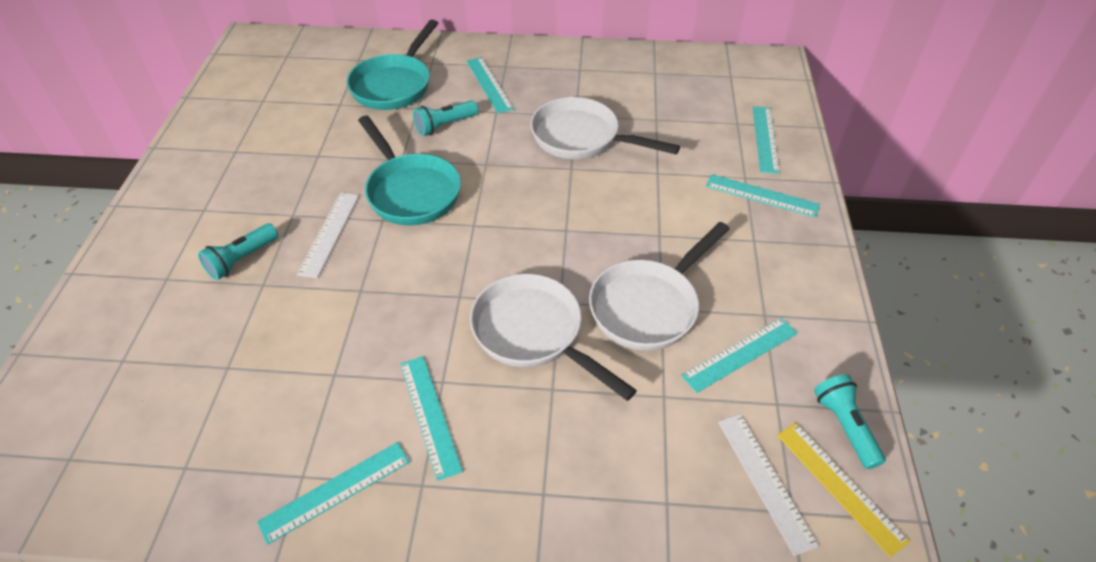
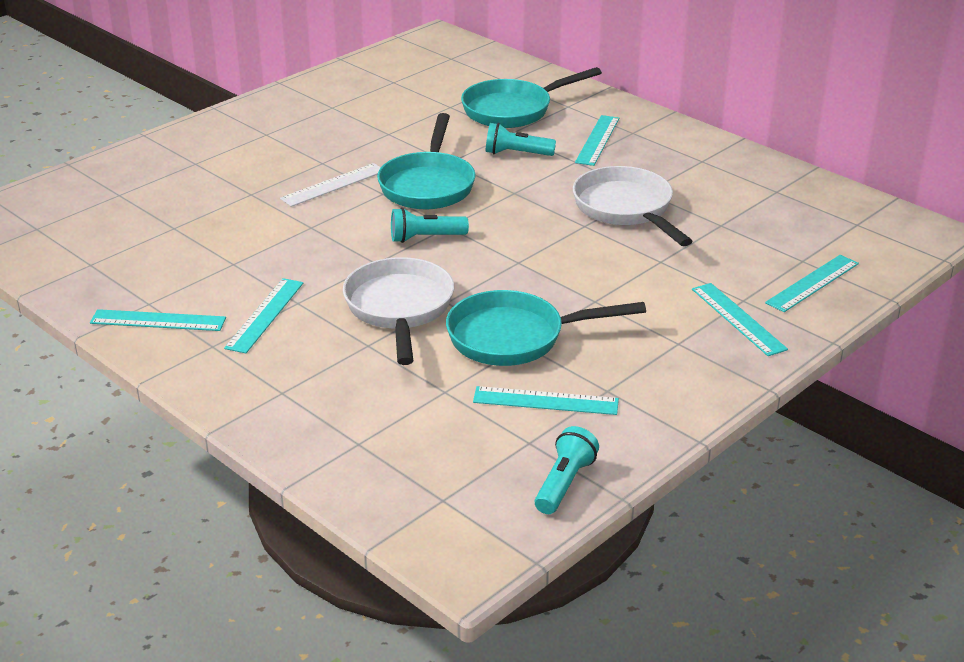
camera: 40 degrees right, 15 degrees down
(242, 259) = (255, 174): turquoise flashlight -> turquoise flashlight (425, 238)
(649, 306) = (515, 337): white pan -> turquoise pan
(765, 480) = (448, 473): white ruler -> none
(839, 486) = (502, 509): yellow ruler -> none

